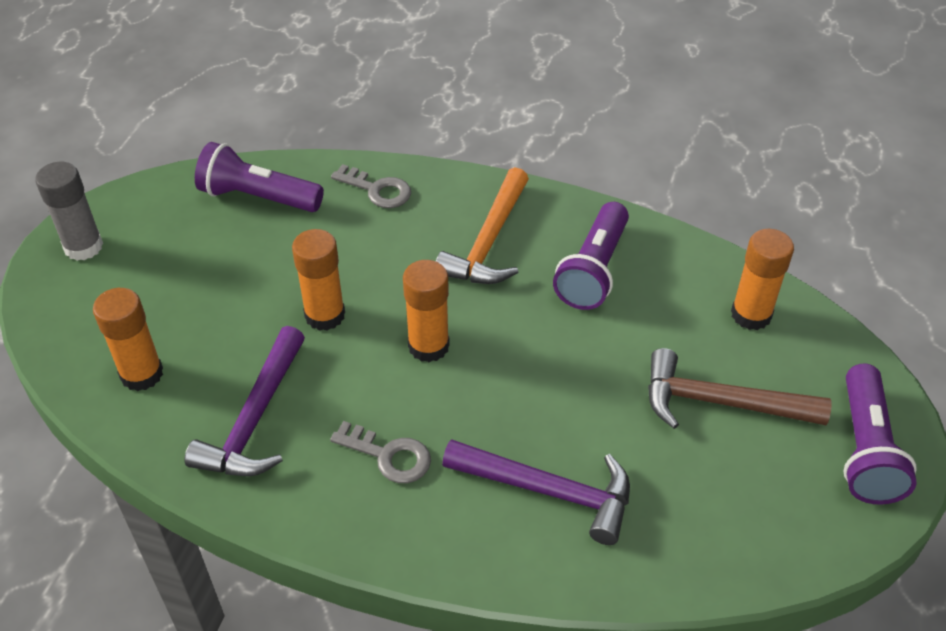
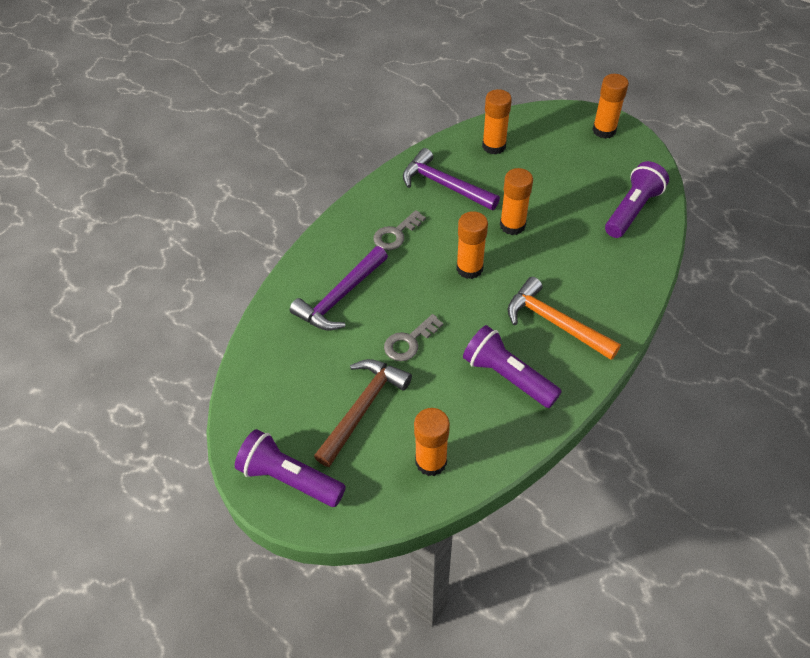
camera: 110 degrees right, 5 degrees up
(83, 247) = (604, 130): grey glue stick -> orange glue stick
(377, 190) = (626, 273): grey key -> grey key (409, 341)

